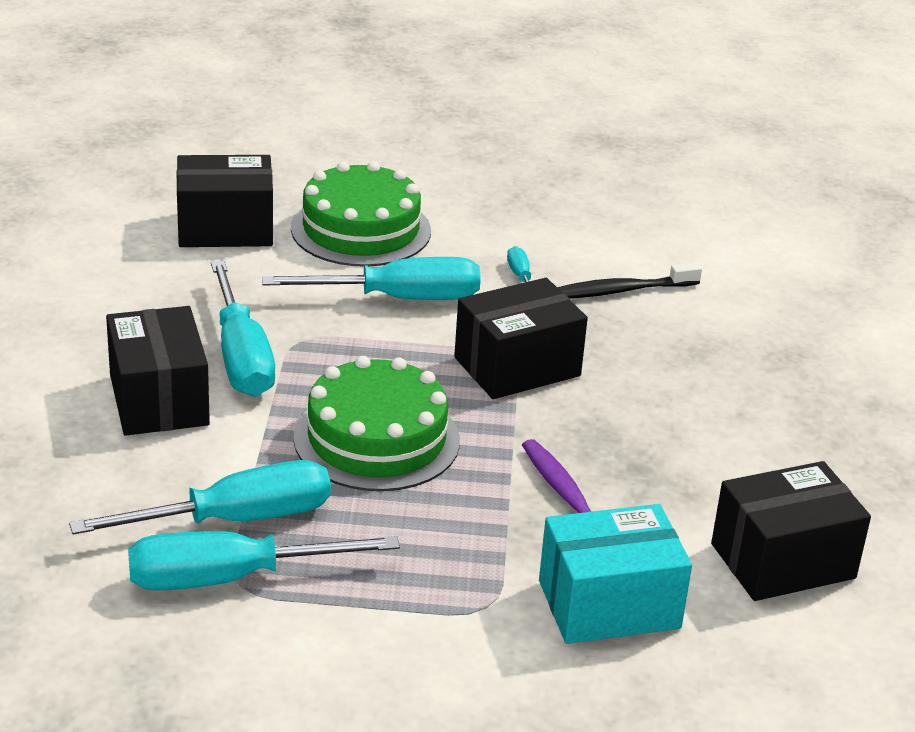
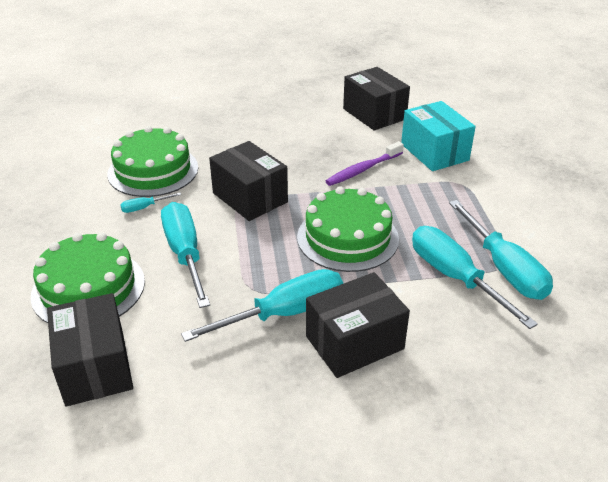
camera: 100 degrees left, 5 degrees up
(620, 291) = (153, 170): black toothbrush -> green cake

